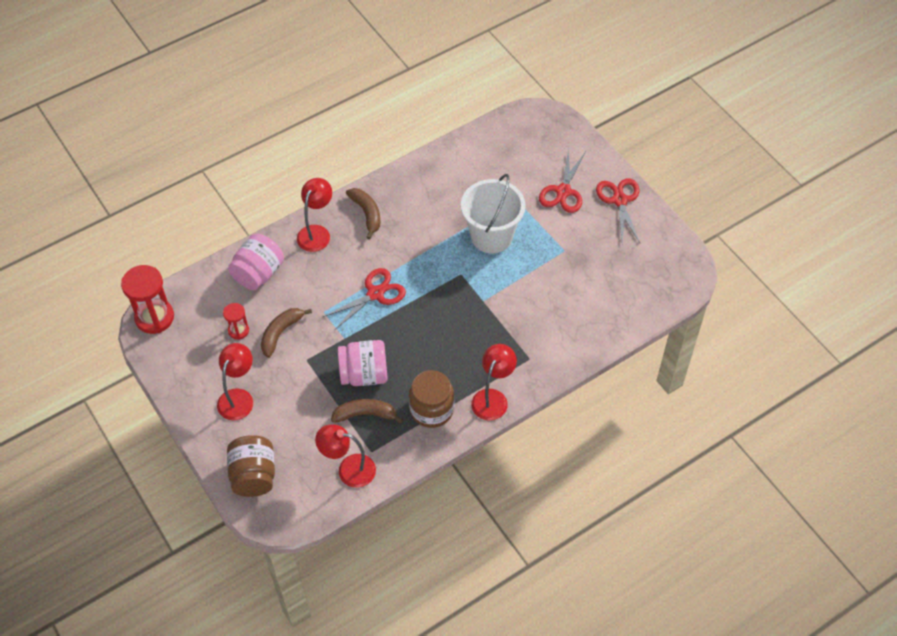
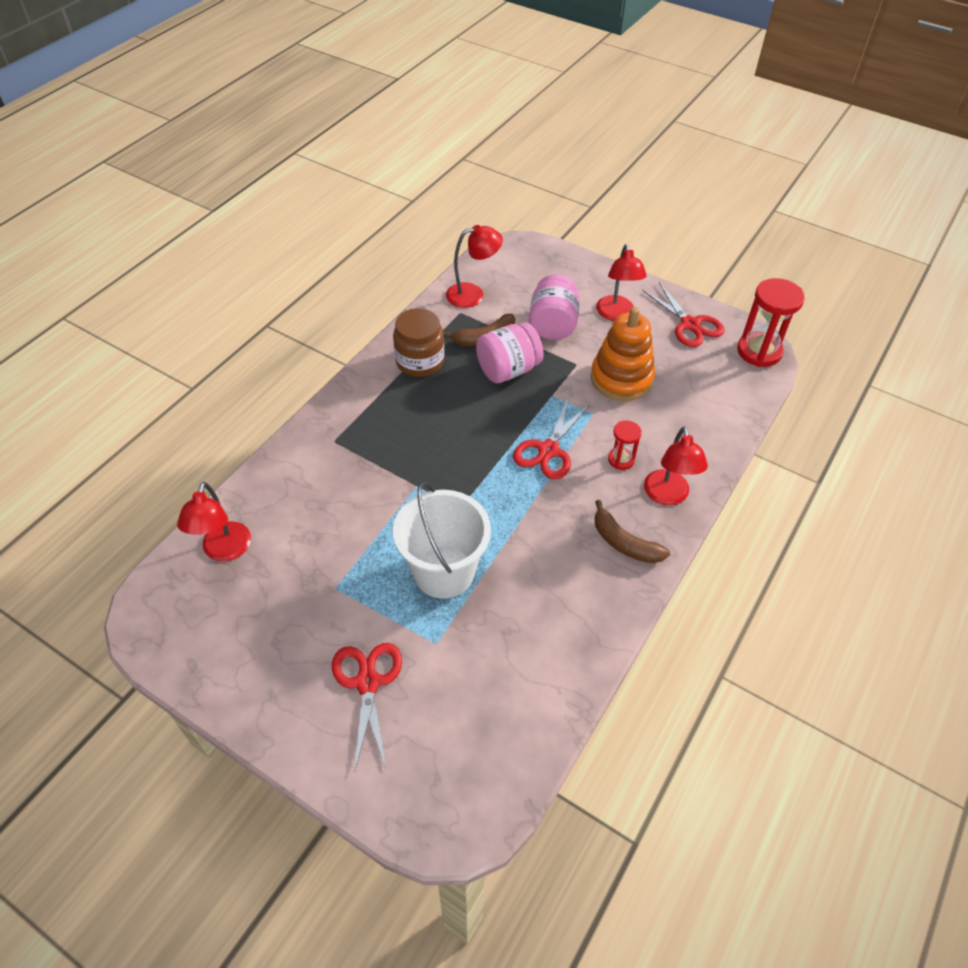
camera: 155 degrees right, 5 degrees down
(238, 330) = (666, 367): red hourglass -> red hourglass (621, 459)
(254, 475) = (554, 267): brown jar -> none
(258, 273) = (694, 427): pink jar -> pink jar (552, 325)
(281, 333) = (621, 378): brown banana -> orange stacking toy
(493, 398) = (360, 391): red lamp -> red lamp (224, 551)
(619, 200) = (274, 700): red scissors -> red scissors (690, 324)

